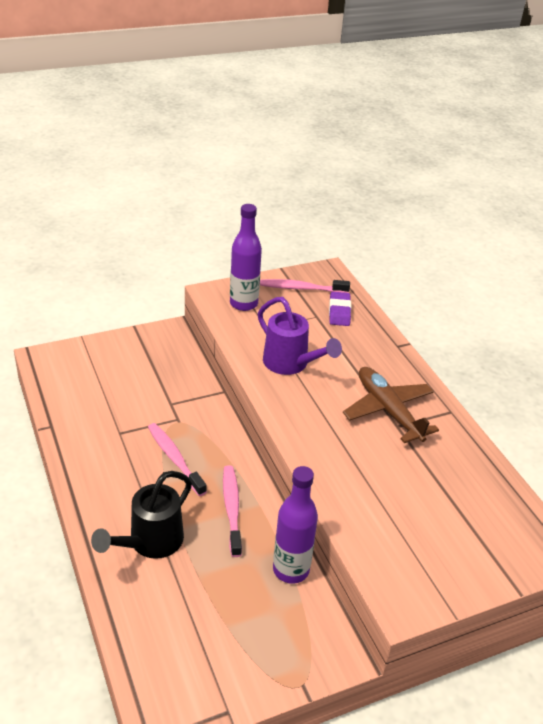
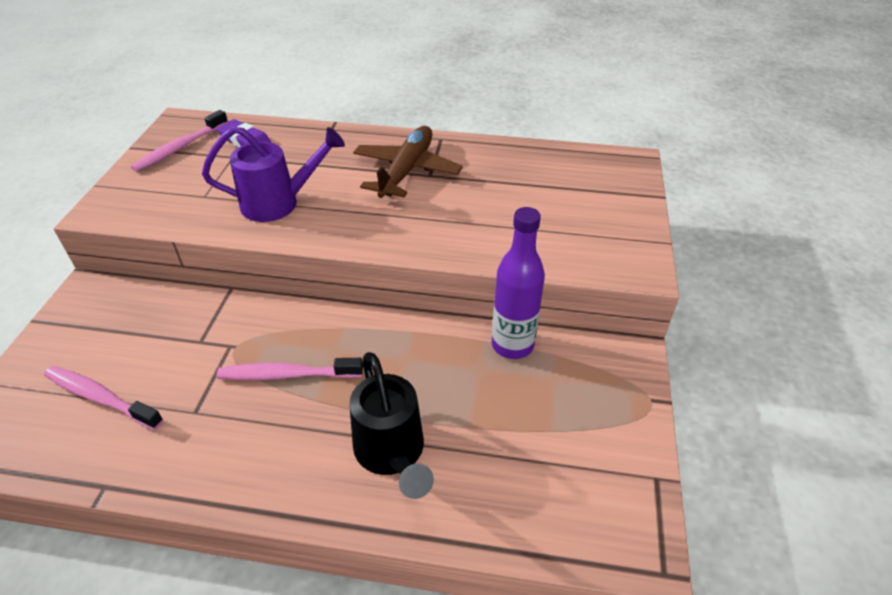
camera: 55 degrees left, 5 degrees up
(232, 509) = (401, 356): pink toothbrush -> pink toothbrush (101, 397)
(243, 304) = (148, 196): purple bottle -> none
(388, 411) = (406, 171): brown plane -> brown plane turned 105 degrees clockwise

